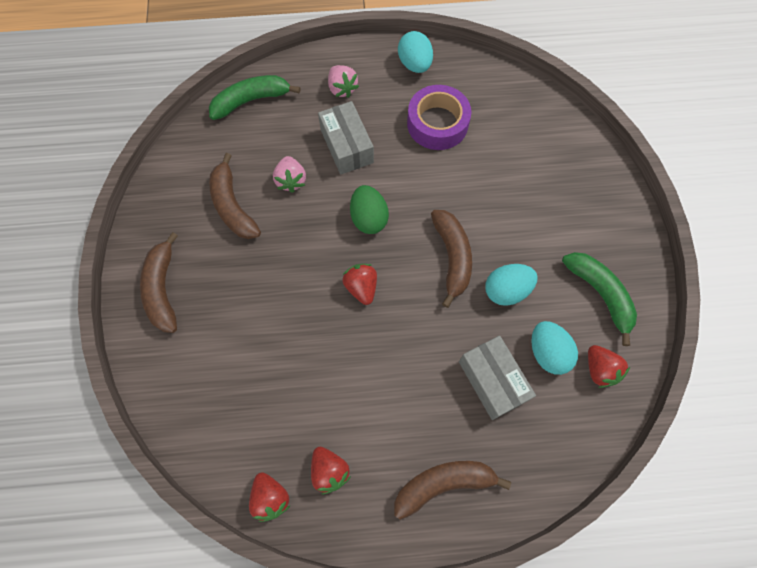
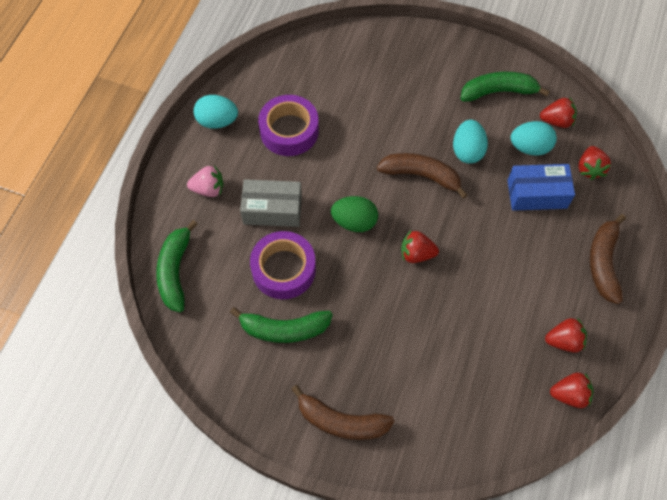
camera: 65 degrees left, 5 degrees down
(233, 206) = (284, 329): brown banana -> green banana
(291, 180) = (283, 269): pink strawberry -> purple tape
(492, 381) = (537, 194): grey box -> blue box
(557, 428) = (589, 169): none -> red strawberry

